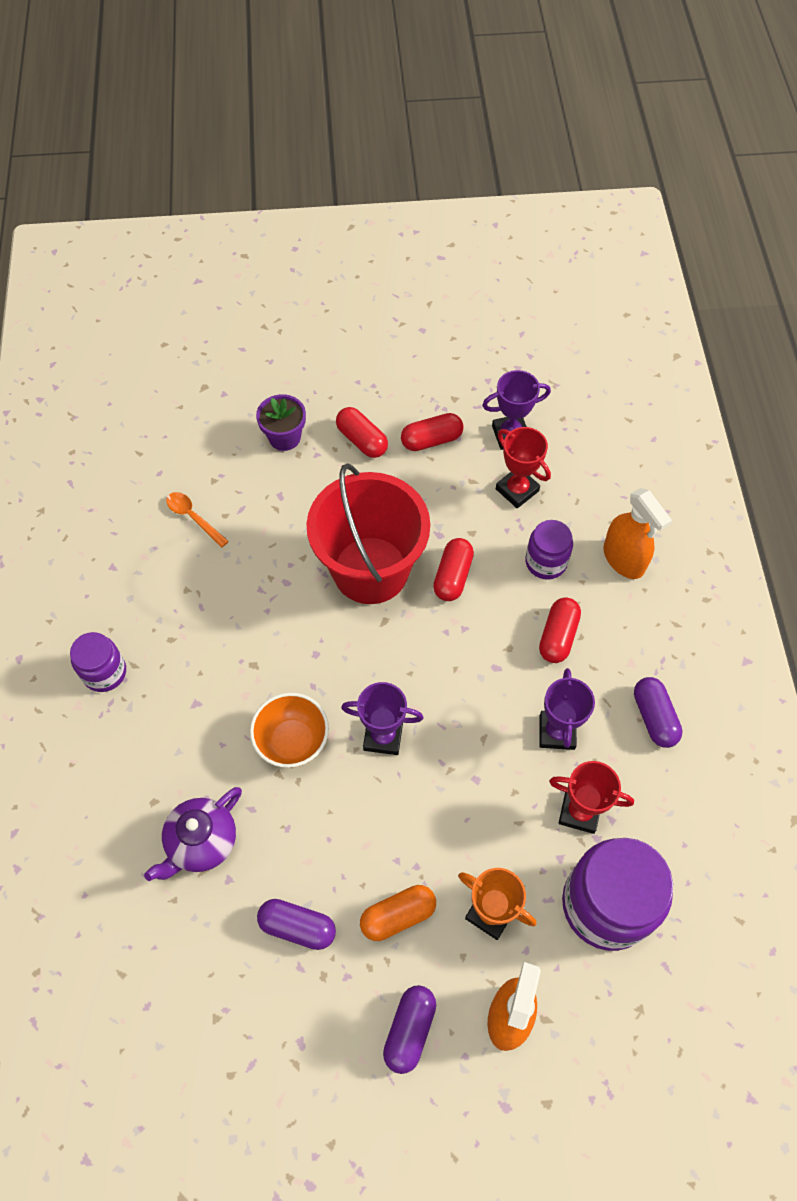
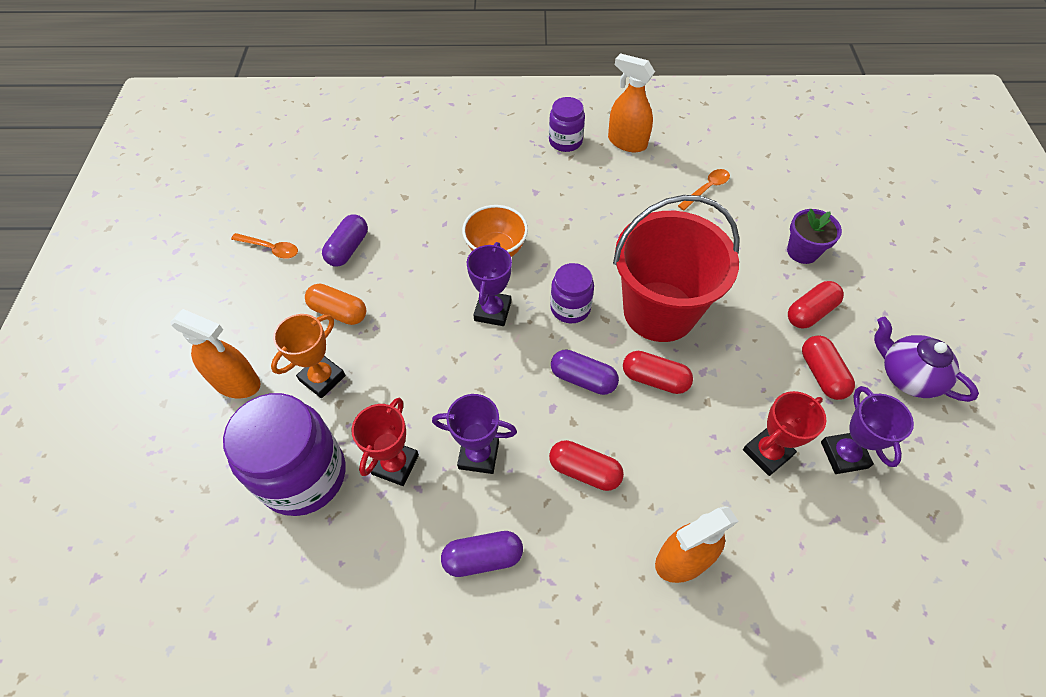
camera: 95 degrees right, 5 degrees down
(110, 600) = (627, 142): none -> orange spray bottle
(201, 842) = (424, 195): purple teapot -> purple teapot (907, 376)
(301, 1036) = (271, 249): none -> orange spoon
(398, 915) = (339, 312): orange capsule -> orange capsule turned 45 degrees counterclockwise
(409, 1030) = (251, 314): purple capsule -> purple capsule (583, 379)
(546, 562) = (675, 471): purple jar -> purple jar (570, 308)

